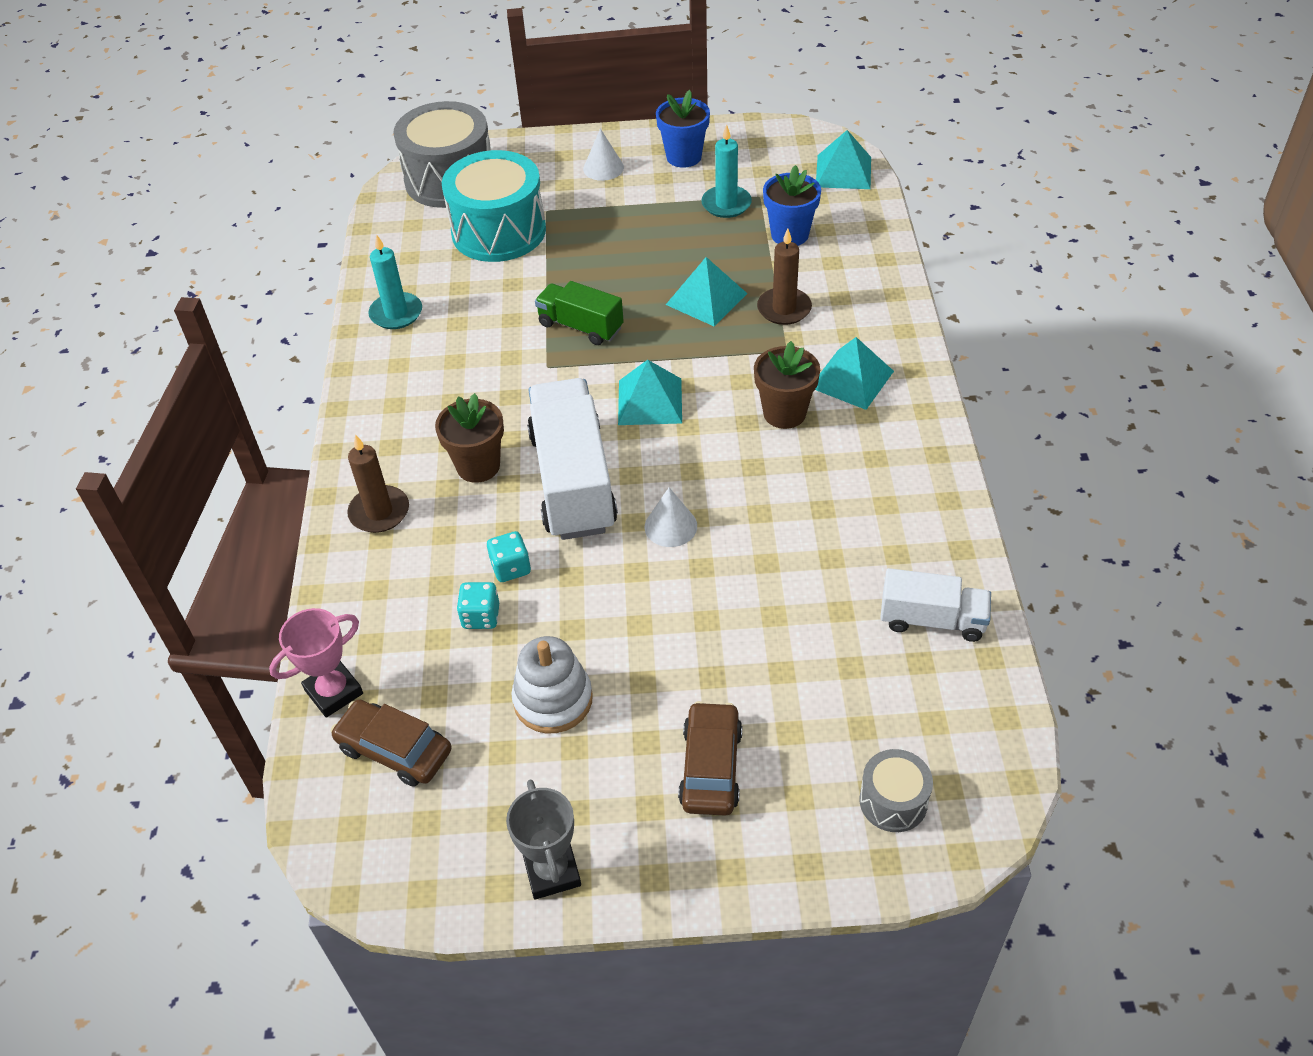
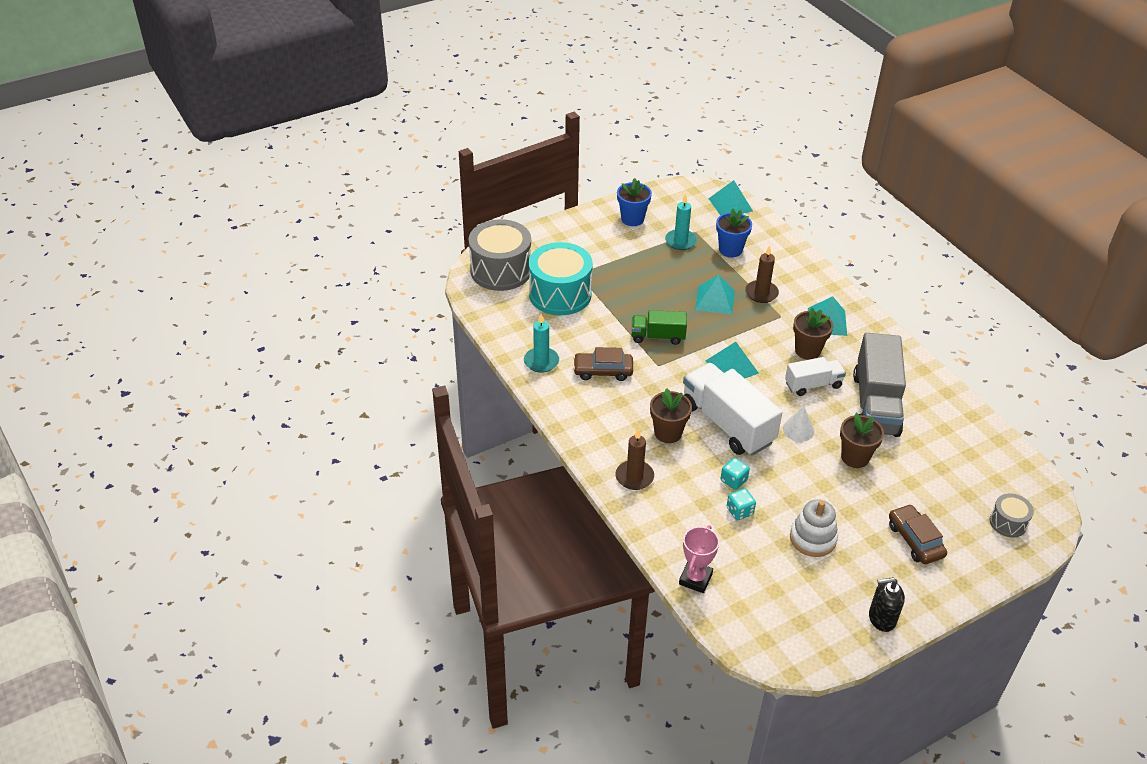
camera: 30 degrees left, 5 degrees down
(394, 750) = (754, 594): brown car -> brown car (603, 371)
(552, 871) = (881, 618): grey trophy -> black soap dispenser
(603, 168) = (590, 238): white cone -> none
(723, 599) = (855, 457): none -> brown flower pot
(824, 528) = (875, 404): none -> grey truck
(932, 620) = (960, 431): white truck -> white truck (813, 385)

